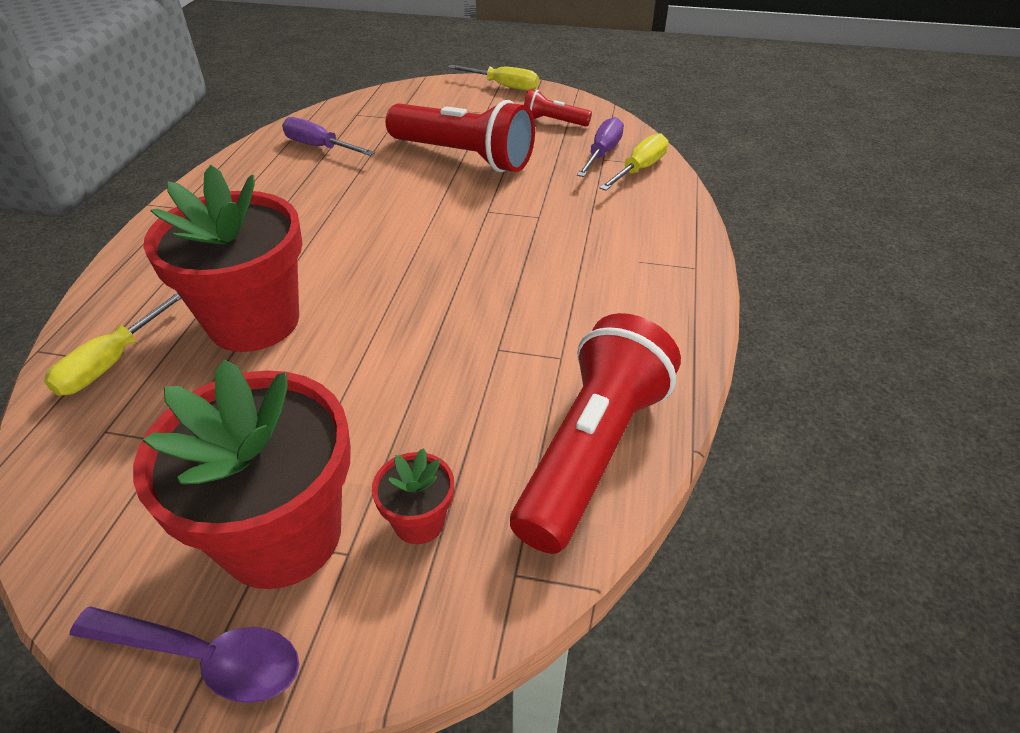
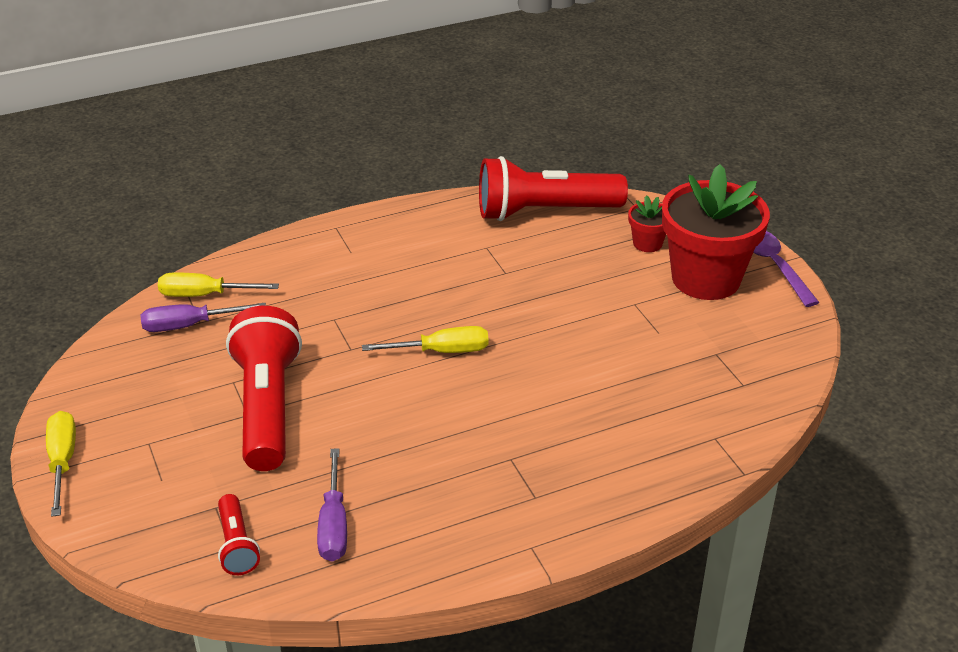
camera: 125 degrees left, 5 degrees down
(112, 362) = (706, 425): yellow screwdriver -> yellow screwdriver (442, 351)
(254, 321) = (600, 387): red flower pot -> none
(553, 122) = (139, 382): red flashlight -> red flashlight (237, 545)

